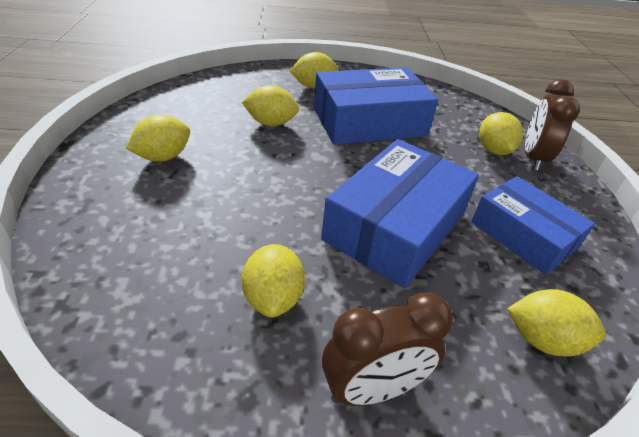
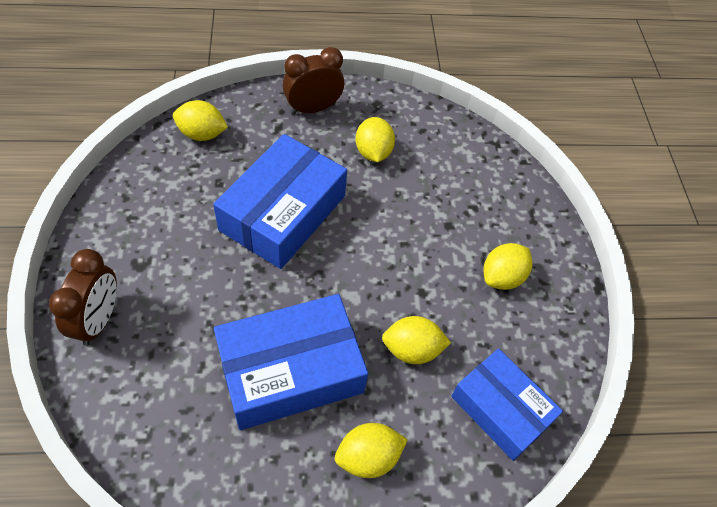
camera: 175 degrees right, 15 degrees up
(493, 150) = (143, 329): yellow lemon -> none
(523, 235) = (172, 211): blue box -> blue box (501, 409)

